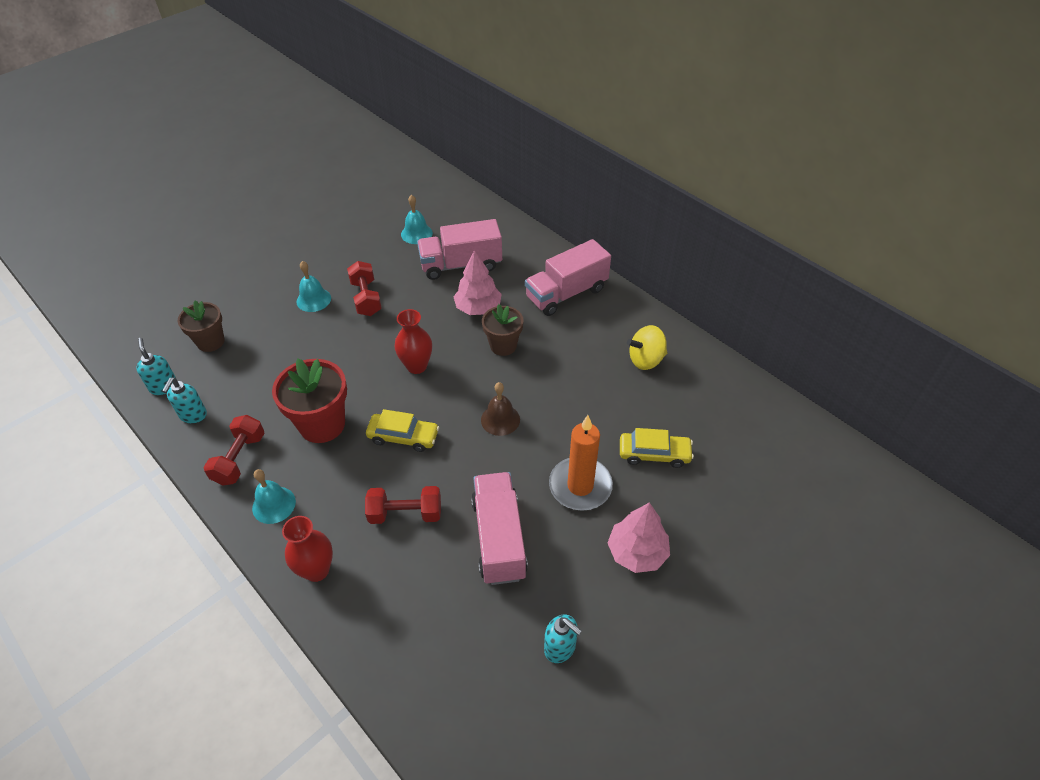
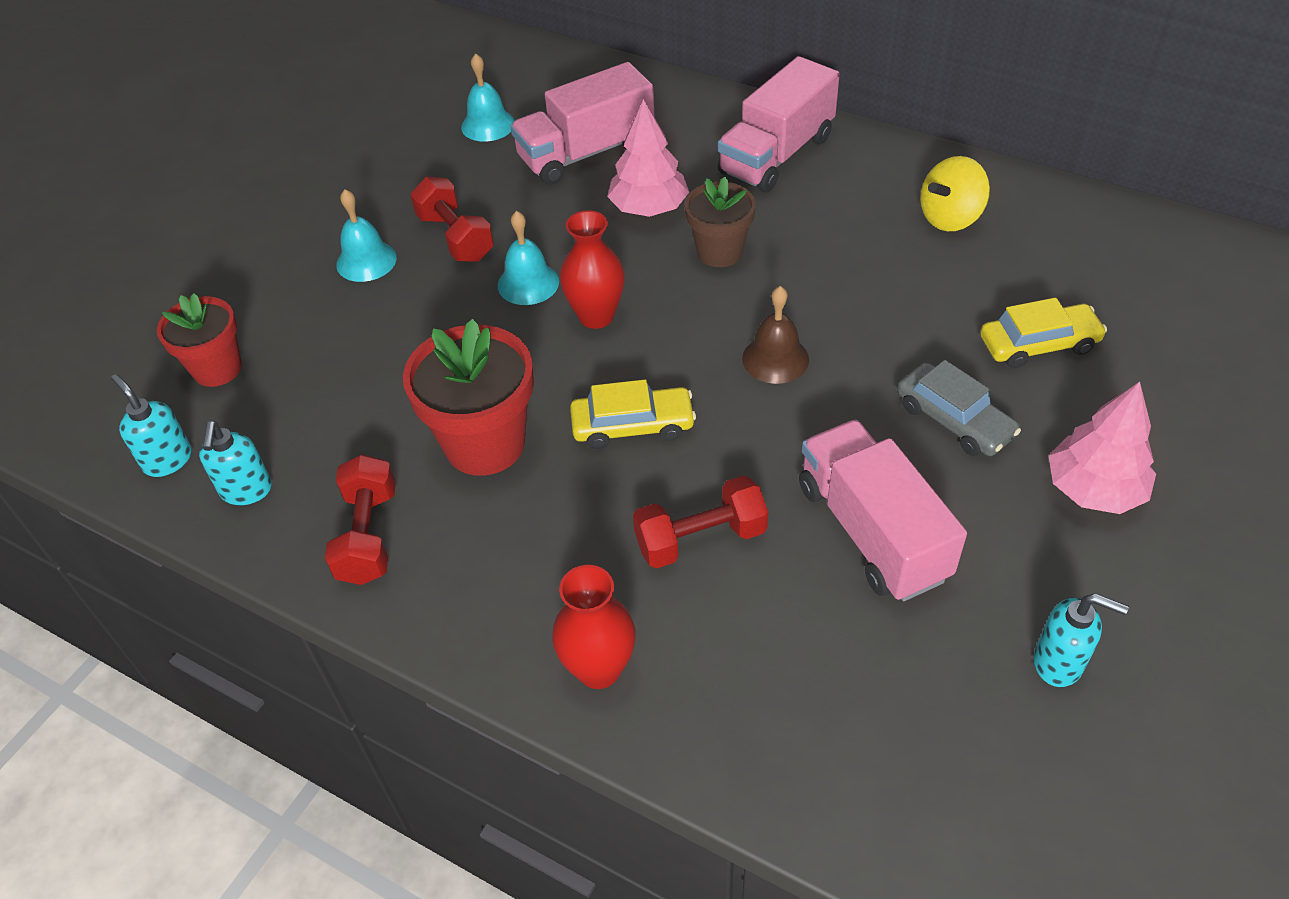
camera: 15 degrees left, 0 degrees up
(210, 342) = (217, 369): brown flower pot -> red flower pot
(274, 505) = (468, 590): turquoise bell -> turquoise bell (528, 283)
(580, 486) = (954, 420): orange candle -> grey car

